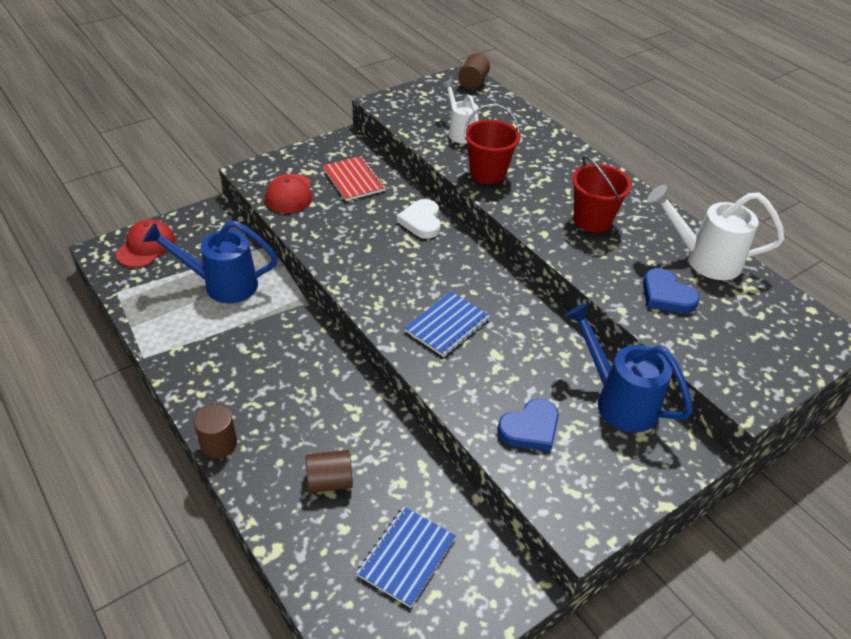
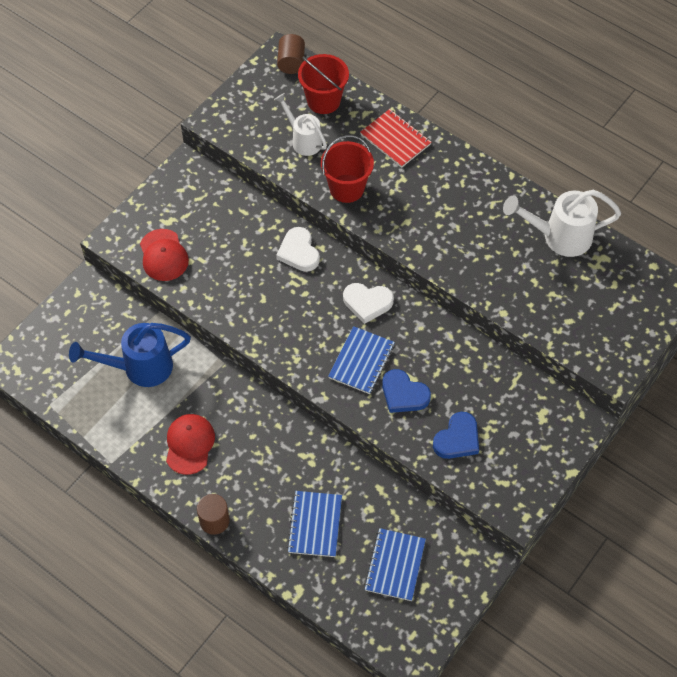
camera: 15 degrees left, 15 degrees up
(146, 246) = (47, 347): red cap -> red cap (189, 444)
(329, 481) = (315, 524): brown cylinder -> blue notebook
(354, 180) = (216, 219): red notebook -> red notebook (395, 139)
(474, 277) = (367, 303): none -> white heart
(592, 220) = (455, 219): red bucket -> red bucket (323, 101)
(619, 400) = (518, 392): blue watering can -> none
(666, 295) = (536, 287): blue heart -> blue heart (404, 394)

